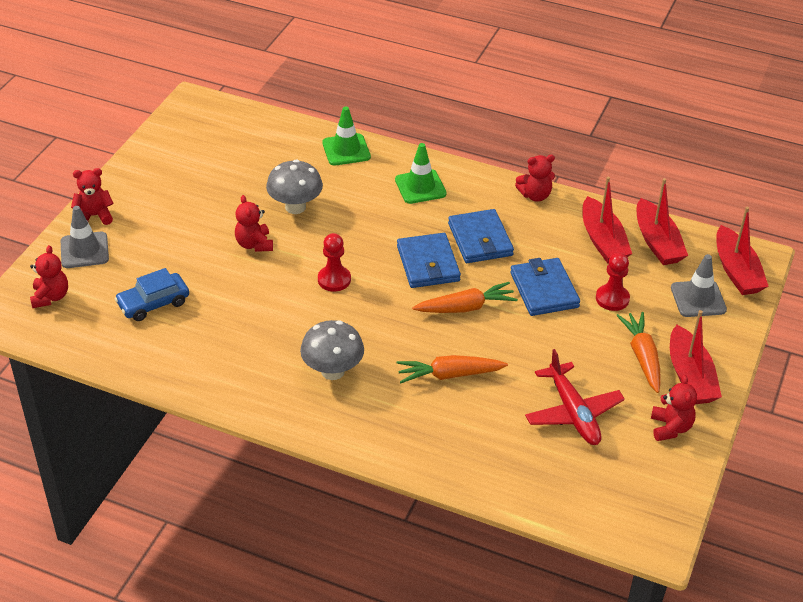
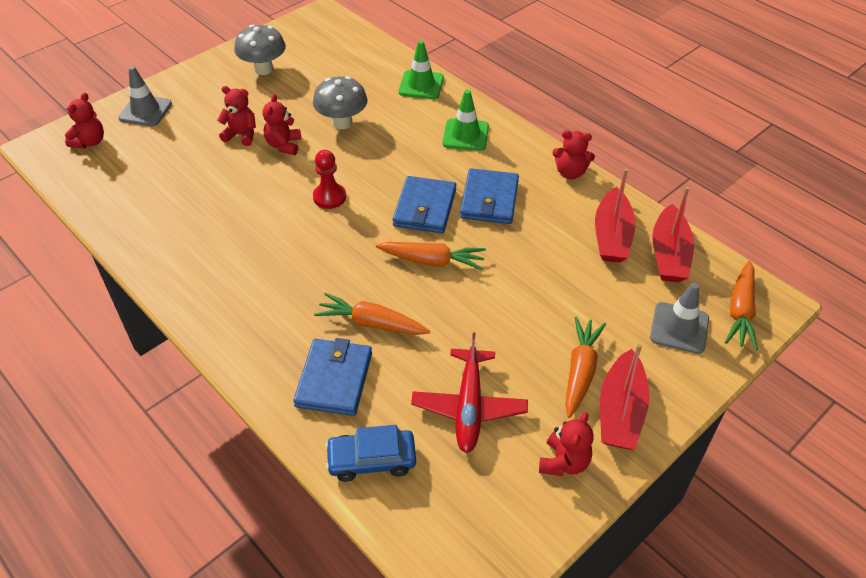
camera: 25 degrees right, 5 degrees up
(94, 216) = (175, 85): red teddy bear -> red teddy bear (241, 135)
(153, 303) = (164, 172): blue car -> blue car (372, 460)
(332, 371) = (267, 283): grey mushroom -> grey mushroom (263, 69)
(544, 290) = (520, 268): blue wallet -> blue wallet (334, 379)
(612, 299) = (585, 298): red pawn -> none
(736, 271) = (740, 311): red boat -> orange carrot

